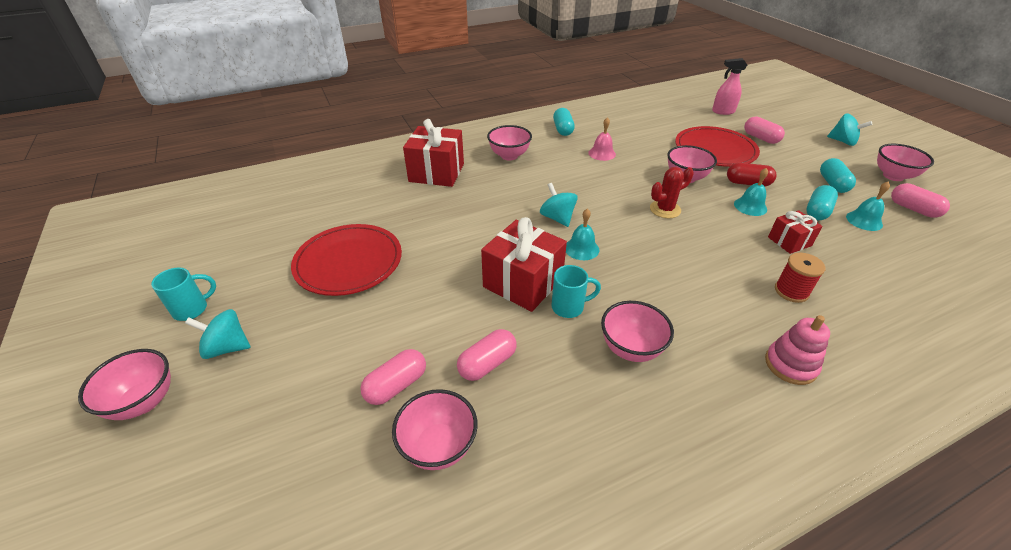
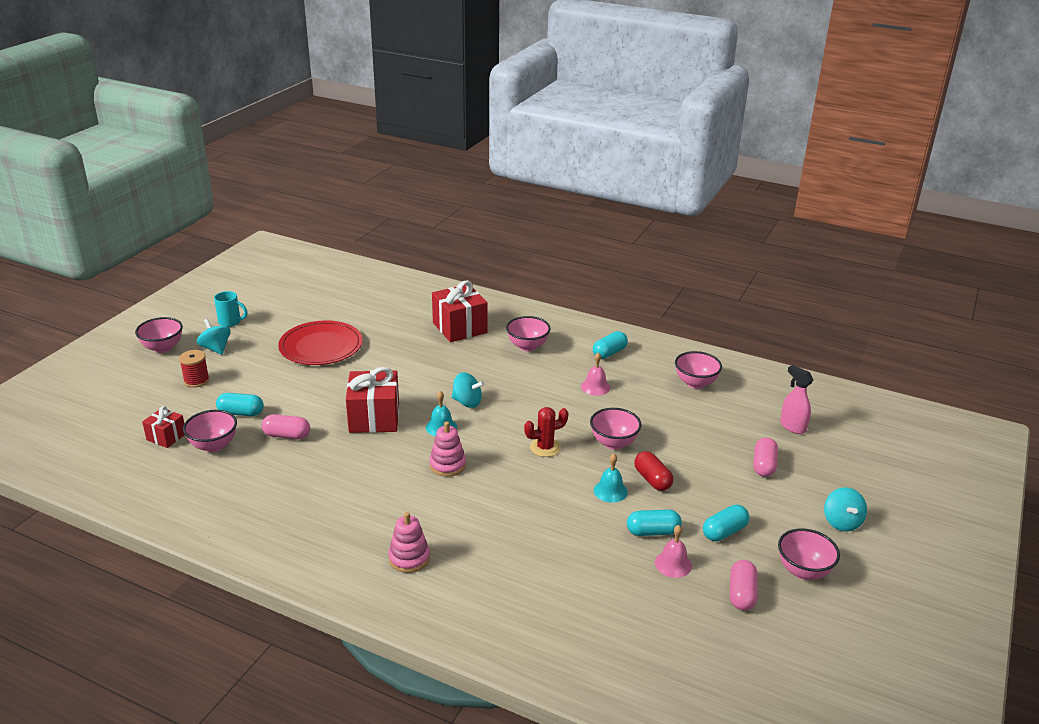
camera: 50 degrees right, 10 degrees down
(396, 385) = (241, 413): pink capsule -> turquoise capsule
(557, 218) = (467, 402): turquoise spinning top -> turquoise spinning top turned 90 degrees clockwise
(569, 307) = (369, 445): turquoise mug -> none
(631, 349) = (355, 484): pink bowl -> pink bowl (695, 383)
(647, 271) = (447, 465): none -> pink stacking toy
(665, 209) = (545, 447): red cactus -> red cactus turned 45 degrees counterclockwise
(715, 150) = (693, 444): red plate -> none
(789, 241) = (577, 525): red gift -> red gift (166, 437)
(791, 291) = (502, 541): red spool -> red spool (196, 380)
(864, 220) = (673, 564): turquoise bell -> pink bell

